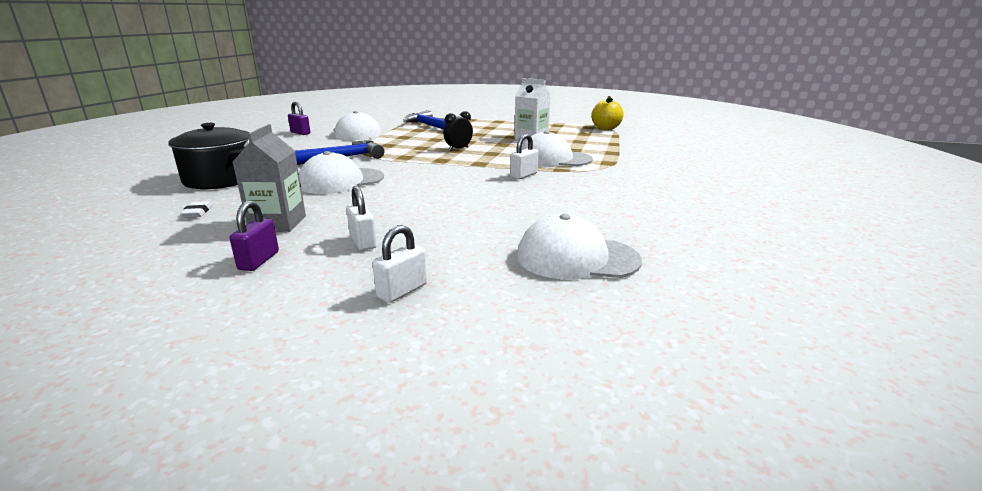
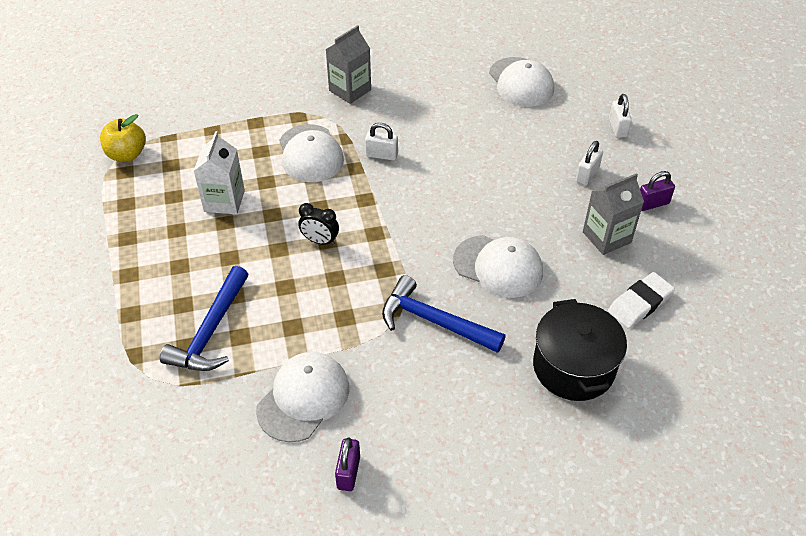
camera: 120 degrees left, 25 degrees up
(197, 212) = (640, 303): white eraser -> white eraser, size x1.87
(402, 291) = (617, 128): white padlock -> white padlock turned 75 degrees clockwise
(633, 181) = (350, 90): none -> grey carton

